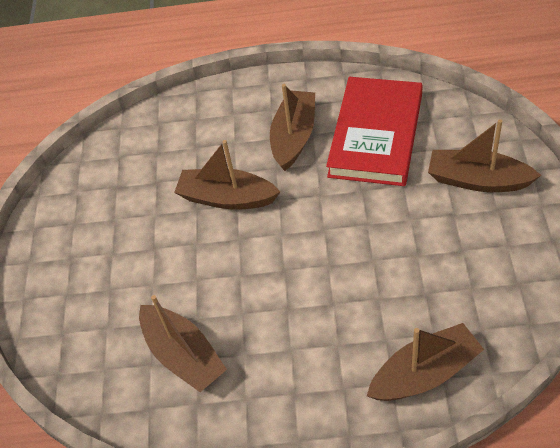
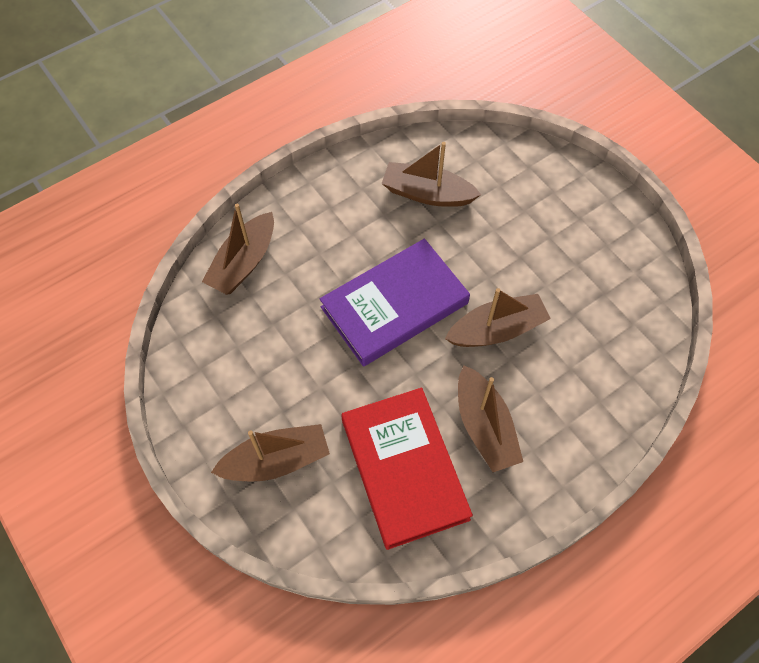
camera: 140 degrees right, 10 degrees up
(298, 257) = (394, 305): none -> purple book

